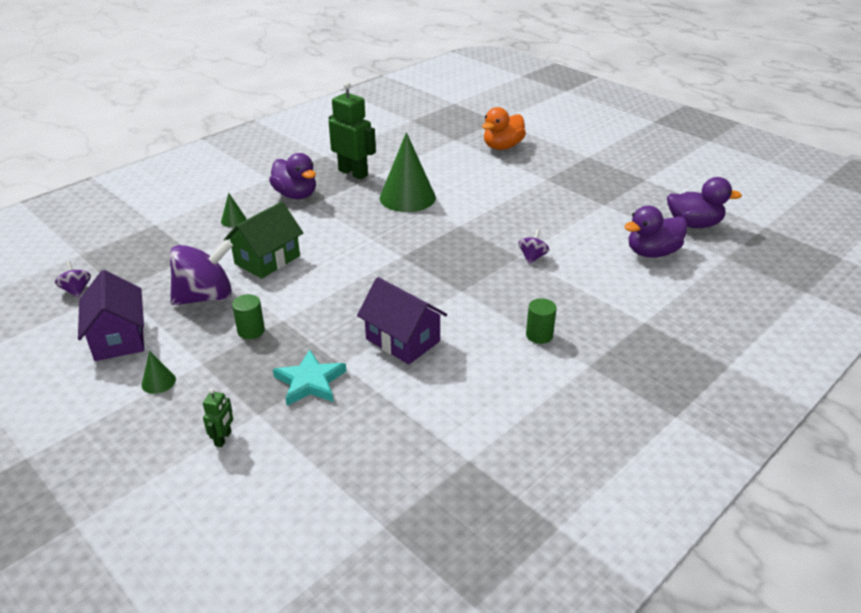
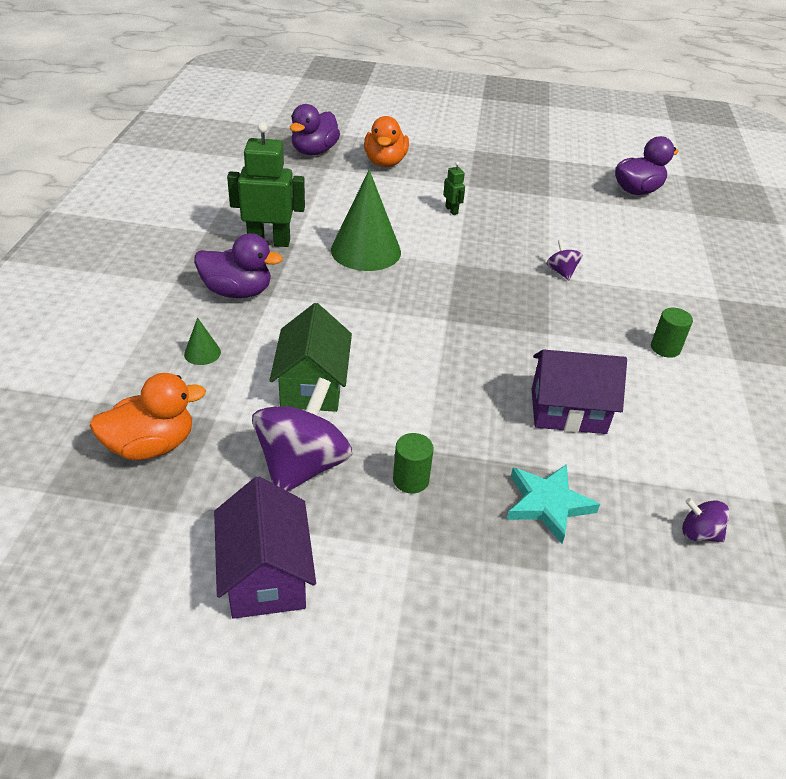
camera: 40 degrees left, 5 degrees up
(77, 290) = (113, 543): purple spinning top -> purple spinning top (699, 533)
(119, 338) = (266, 575): purple house -> purple house turned 45 degrees clockwise
(149, 255) = (151, 446): none -> orange duck
(158, 382) = (393, 601): green cone -> none
(223, 438) = (554, 621): green robot -> green robot (452, 210)
(652, 253) = (642, 229): purple duck -> purple duck (314, 151)

